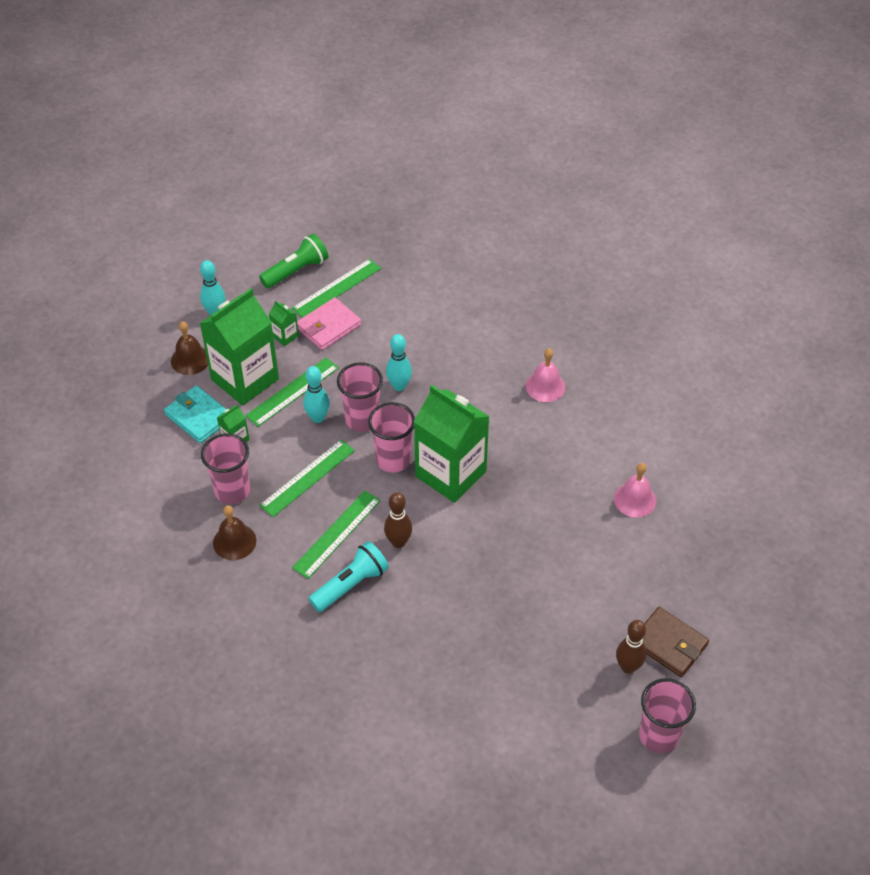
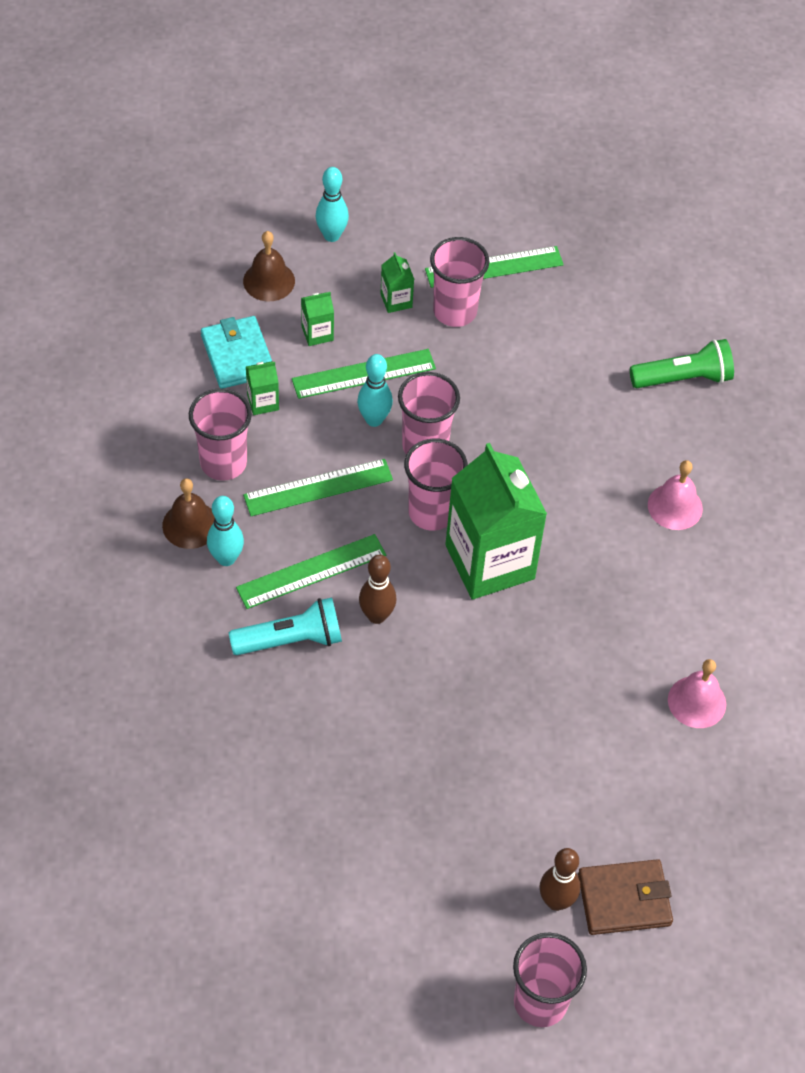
camera: 25 degrees right, 5 degrees up
(245, 379) = (317, 333): green carton -> green carton, size x0.41
(296, 271) = (458, 224): green flashlight -> green flashlight (683, 378)
(328, 326) = (455, 311): pink wallet -> pink cup
(399, 386) = (494, 424): turquoise bowling pin -> turquoise bowling pin (226, 558)
(669, 644) = (624, 899): brown wallet -> brown wallet turned 75 degrees counterclockwise

